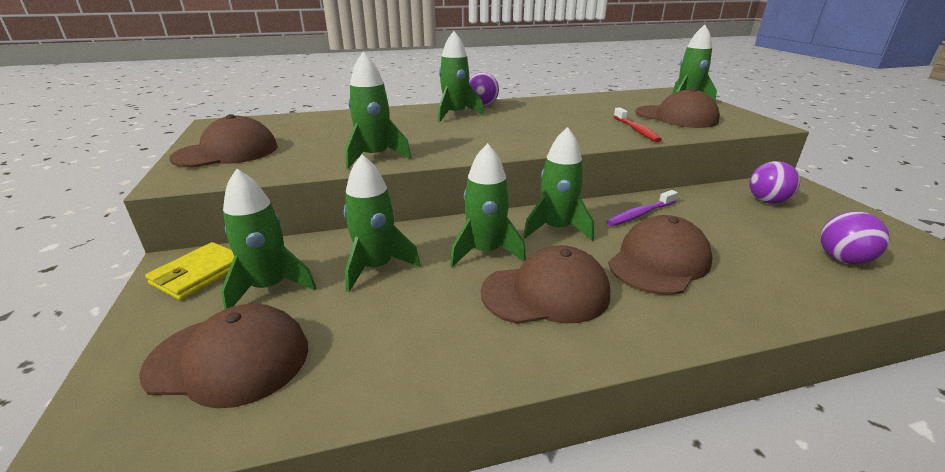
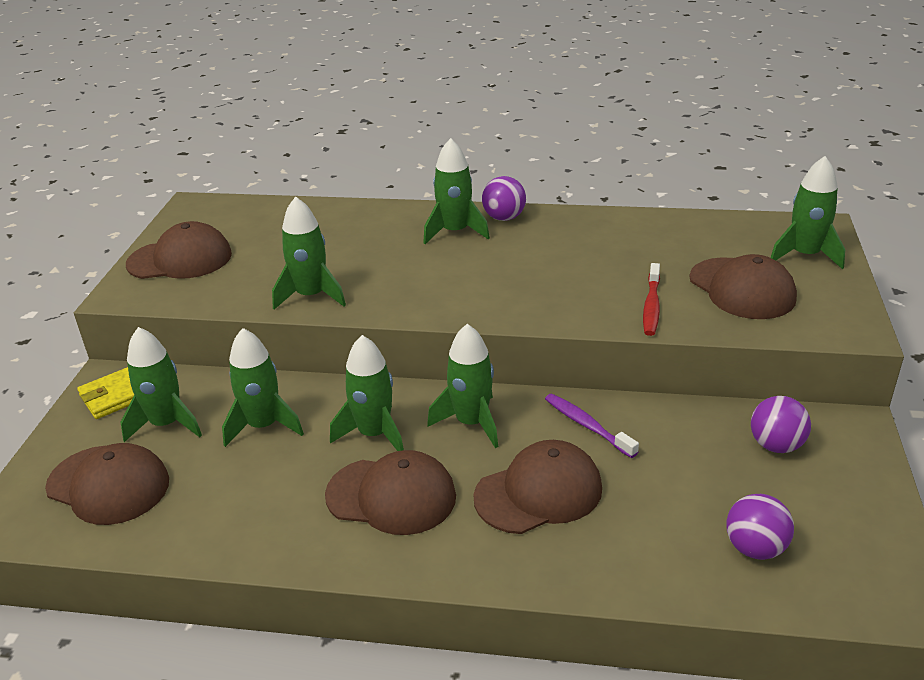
camera: 25 degrees right, 5 degrees up
(640, 214) = (587, 425): purple toothbrush -> purple toothbrush turned 60 degrees clockwise

